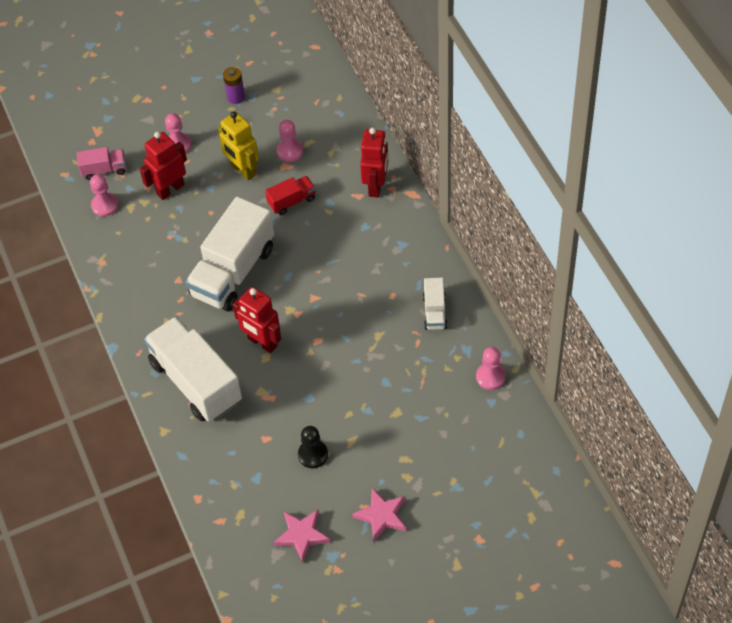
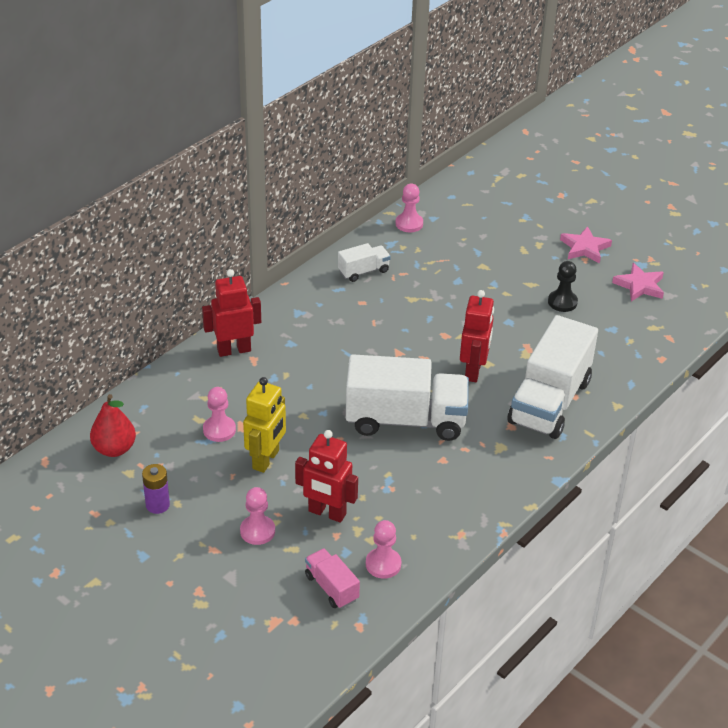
camera: 120 degrees left, 15 degrees down
(291, 201) = (288, 406): red truck -> none
(305, 86) = (114, 449): none -> red pear

